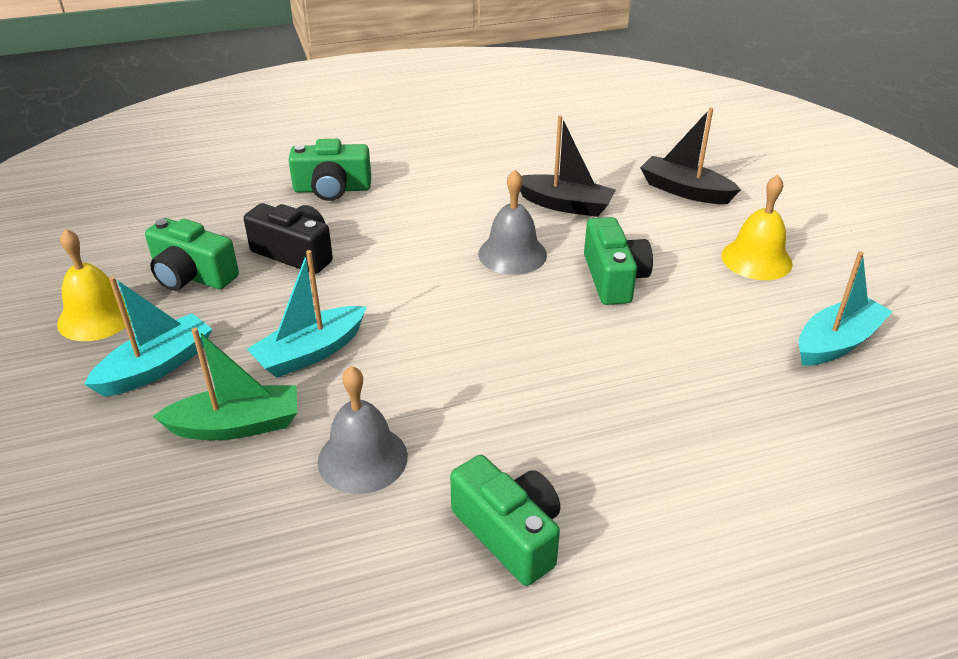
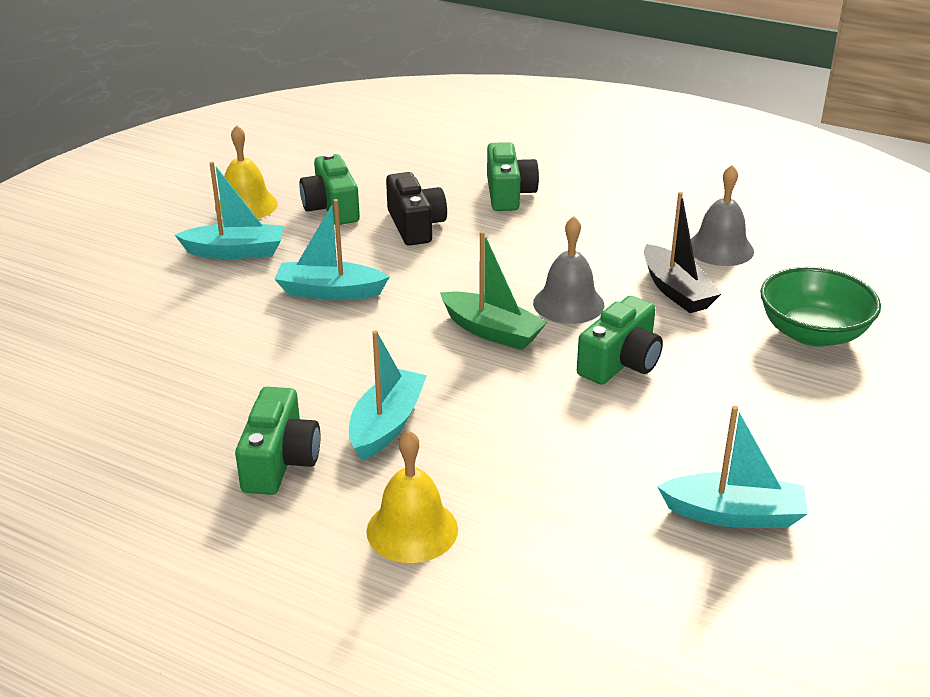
camera: 45 degrees right, 5 degrees down
(236, 425) = (228, 308): green boat -> green boat (492, 331)
(332, 189) = (508, 194): green camera -> green camera turned 135 degrees counterclockwise
(362, 458) = (265, 368): grey bell -> grey bell (720, 248)
(539, 437) = (386, 425): none -> turquoise boat
(685, 191) = (813, 333): black boat -> green bowl
(756, 259) = (780, 418): yellow bell -> yellow bell (412, 530)

